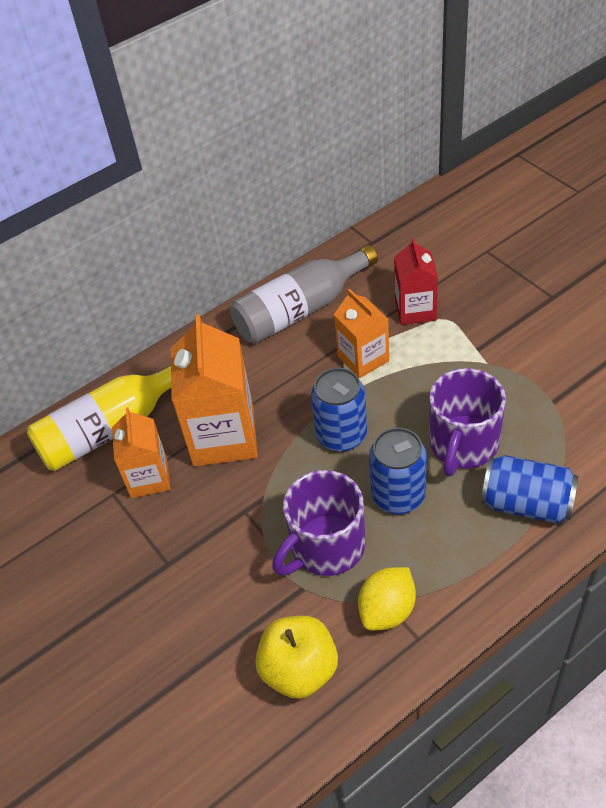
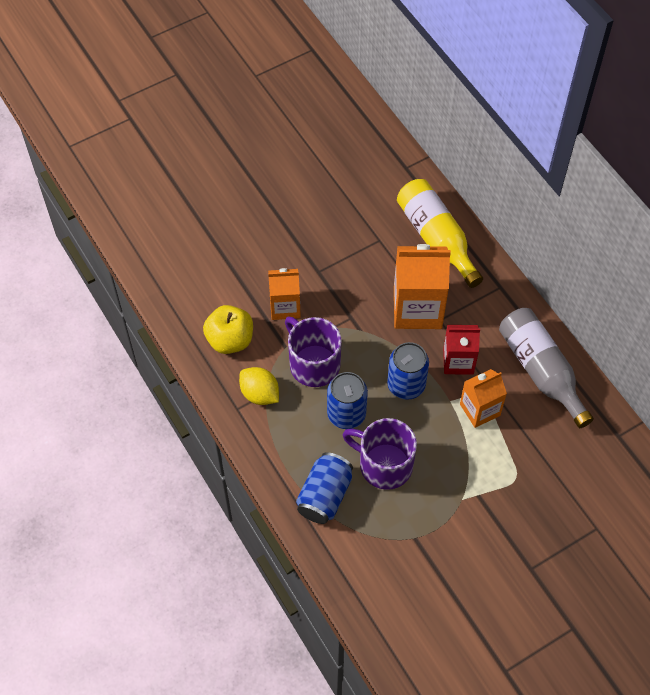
camera: 90 degrees right, 10 degrees up
(149, 478) = (388, 261): orange carton -> orange carton (285, 306)
(415, 310) = (529, 456): red carton -> red carton (458, 361)

